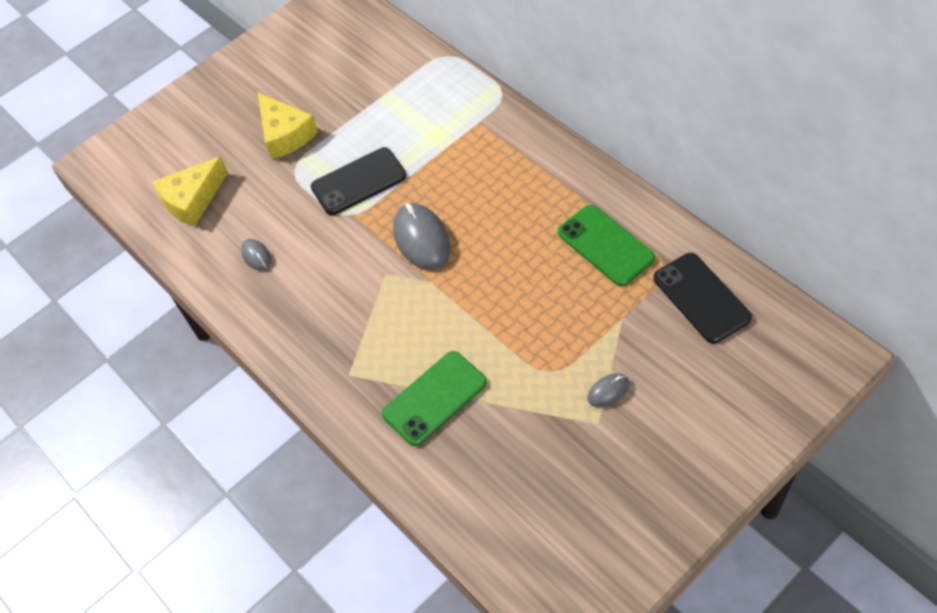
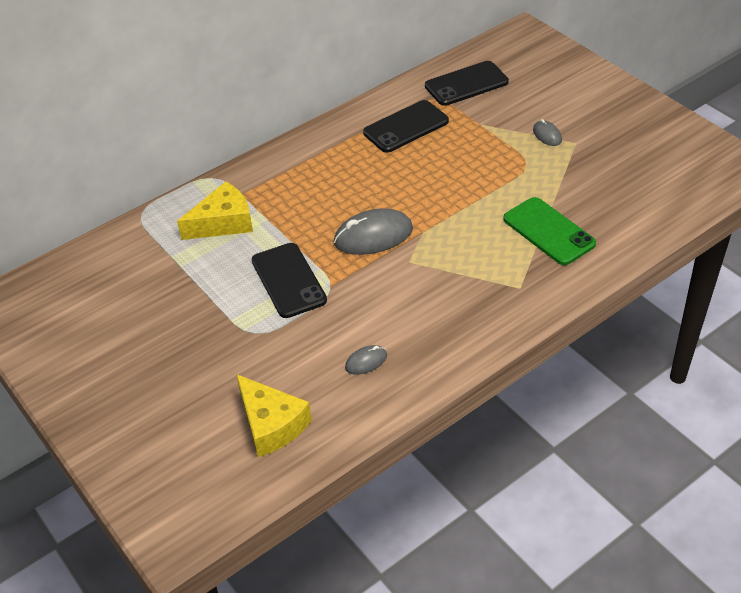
camera: 90 degrees left, 10 degrees down
(285, 134) = (201, 341): yellow cheese -> yellow cheese (223, 222)
(605, 245) = (406, 127): green phone -> black phone

